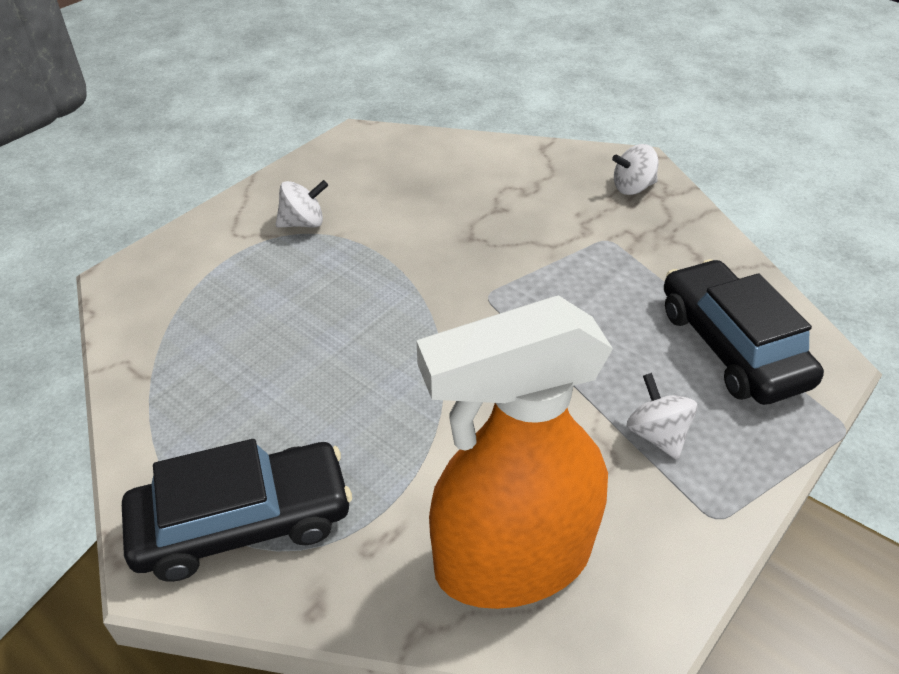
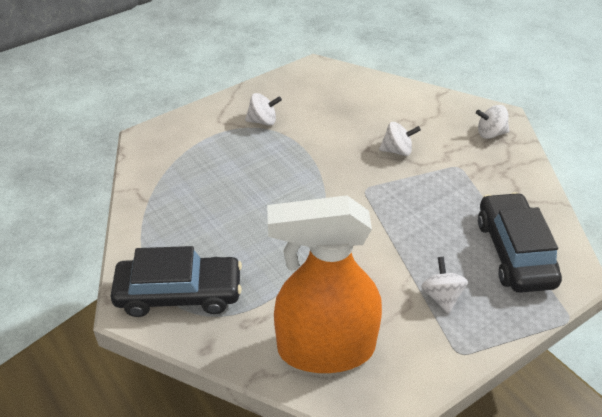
camera: 15 degrees right, 0 degrees up
(514, 232) = (397, 150): none -> white spinning top

